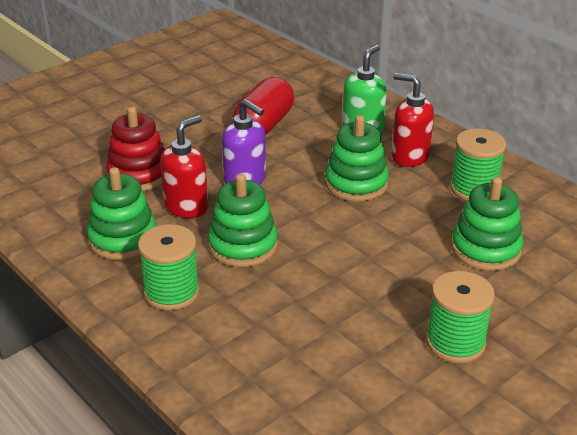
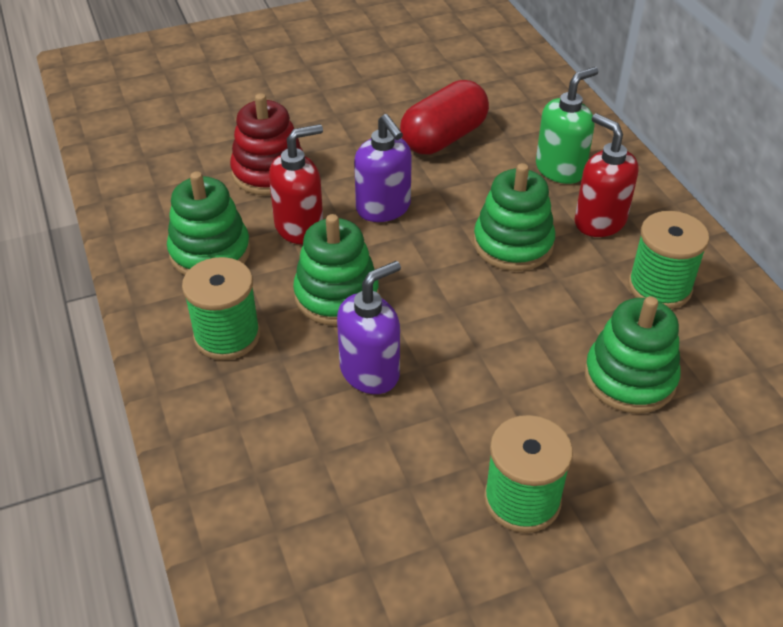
camera: 20 degrees right, 10 degrees up
(298, 290) = (370, 372): none -> purple soap dispenser

